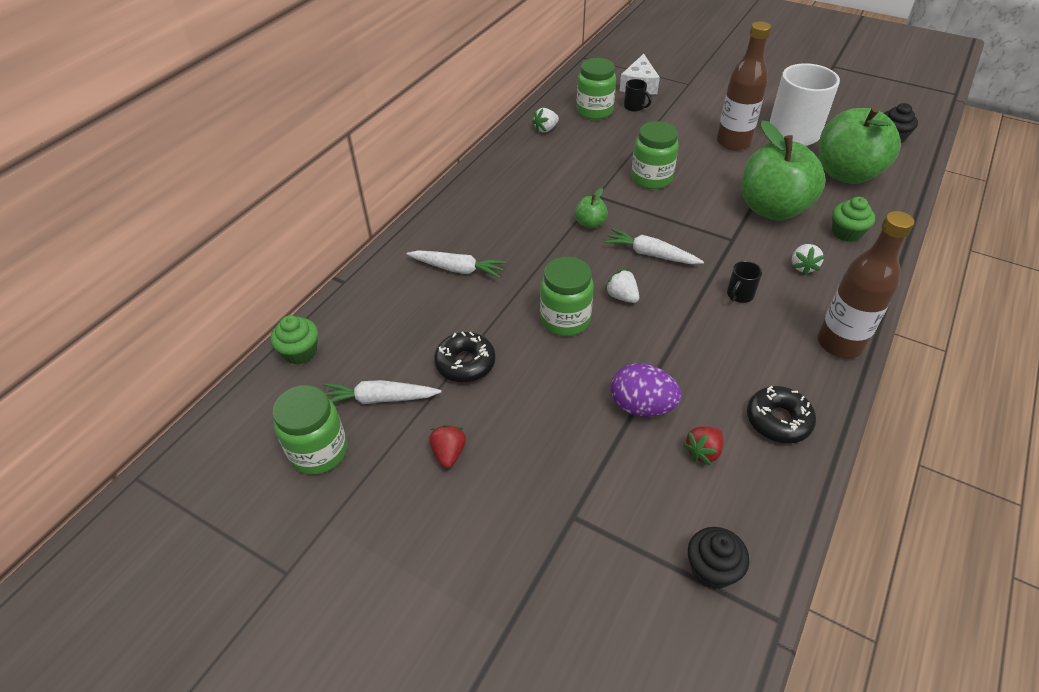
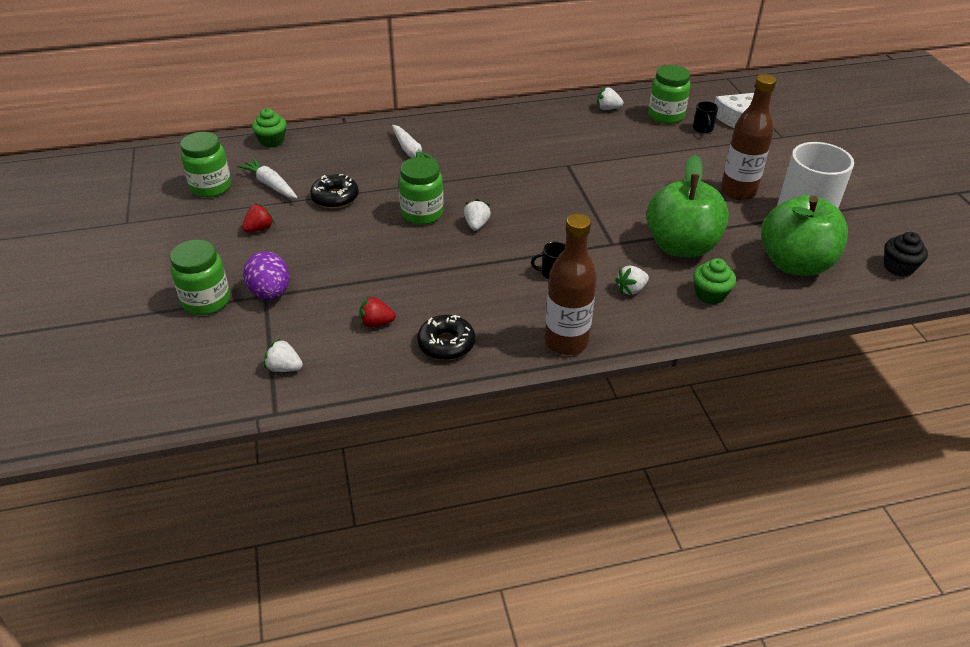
camera: 45 degrees right, 5 degrees down
(590, 223) = (532, 177): green apple -> none
(641, 406) = (384, 280): purple egg -> purple egg (270, 293)
(650, 254) = (538, 216): white carrot -> none
(651, 178) = (625, 177): green jar -> green jar (206, 301)
(712, 569) = (284, 368): black cupcake -> white strawberry

